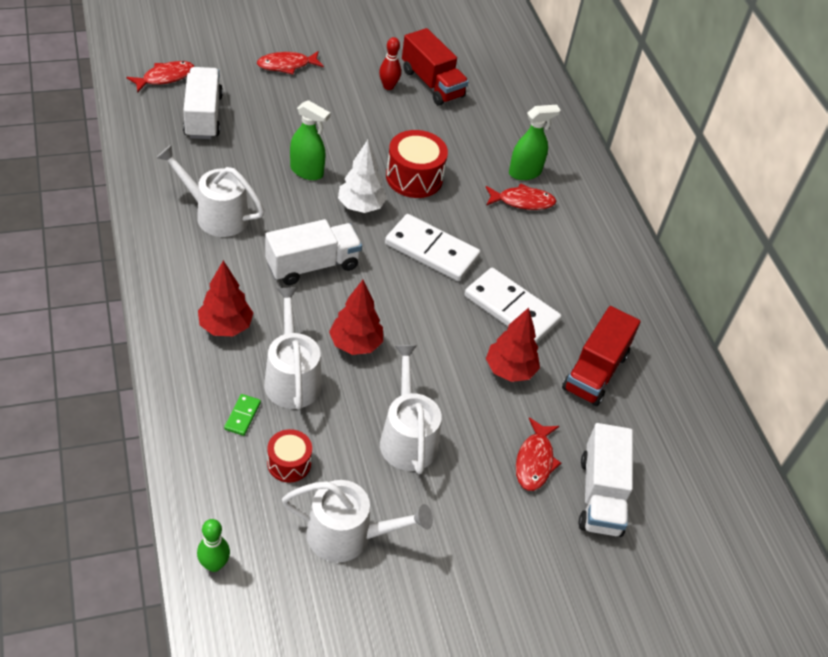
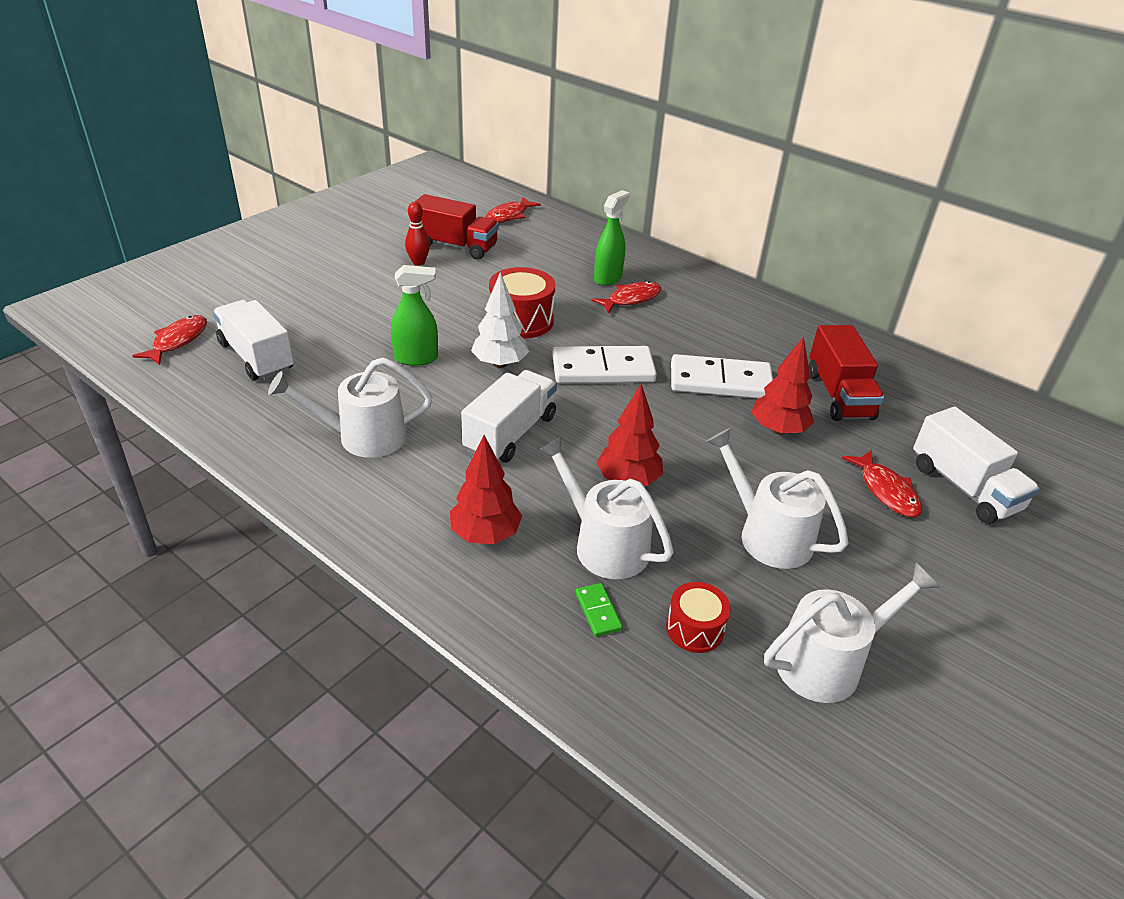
camera: 30 degrees left, 10 degrees down
(214, 564) = (743, 791): green bowling pin -> none
(287, 65) = (302, 282): red fish -> red fish (509, 215)

